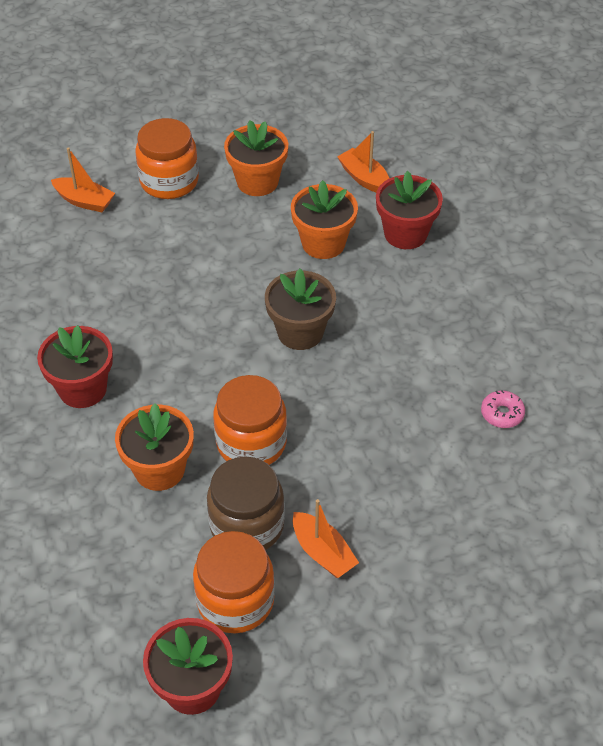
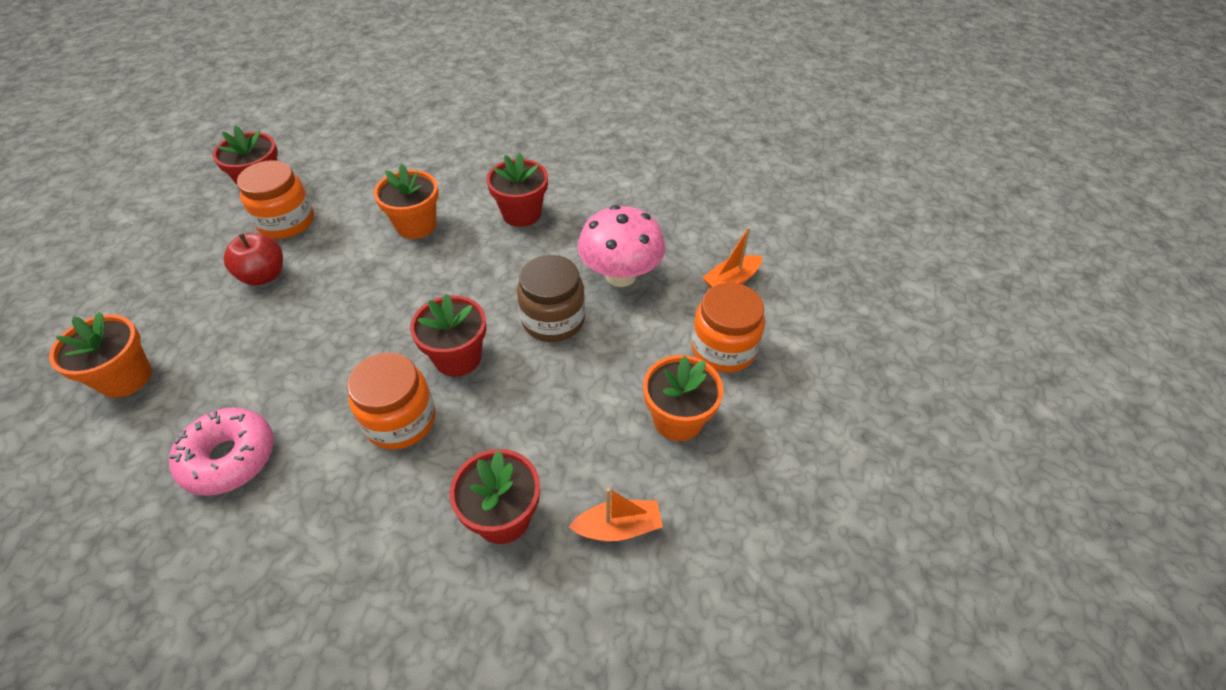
camera: 120 degrees right, 0 degrees up
(126, 273) = (620, 275): none -> pink mushroom
(247, 525) = (328, 248): brown jar -> brown jar (553, 320)
(251, 443) = (386, 278): orange jar -> orange jar (400, 420)
(300, 332) = (458, 357): brown flower pot -> red flower pot
(323, 243) = (548, 431): orange flower pot -> orange flower pot (125, 378)
(323, 552) = (264, 275): orange boat -> red apple
(502, 413) = (229, 458): pink donut -> pink donut, size x1.99

